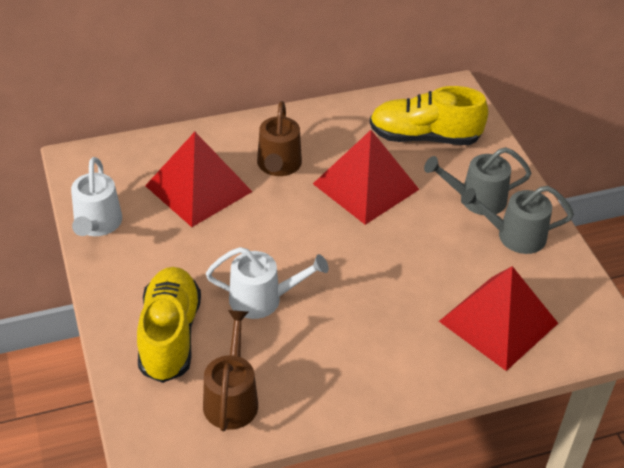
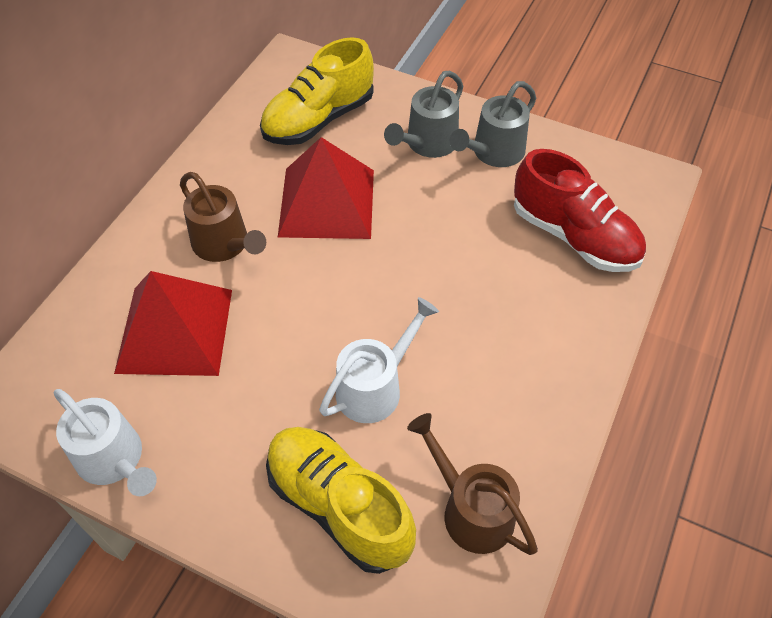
camera: 45 degrees left, 10 degrees up
(498, 322) = (574, 236): red pyramid -> red shoe

